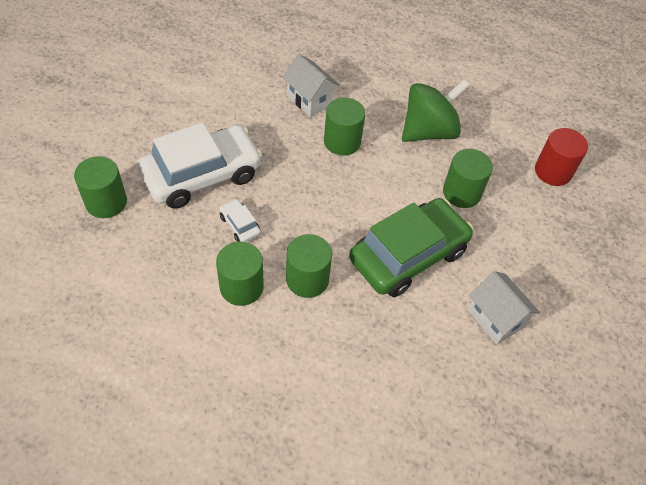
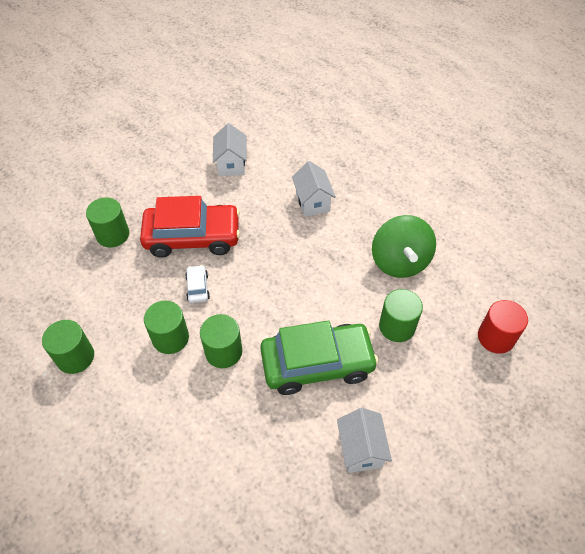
camera: 30 degrees right, 0 degrees up
(199, 86) = (231, 164): none -> white house
(202, 175) = (192, 237): white car -> red car
(342, 141) = (319, 246): green cylinder -> green cylinder (75, 357)
(429, 131) = (399, 261): green spinning top -> green spinning top turned 90 degrees clockwise

